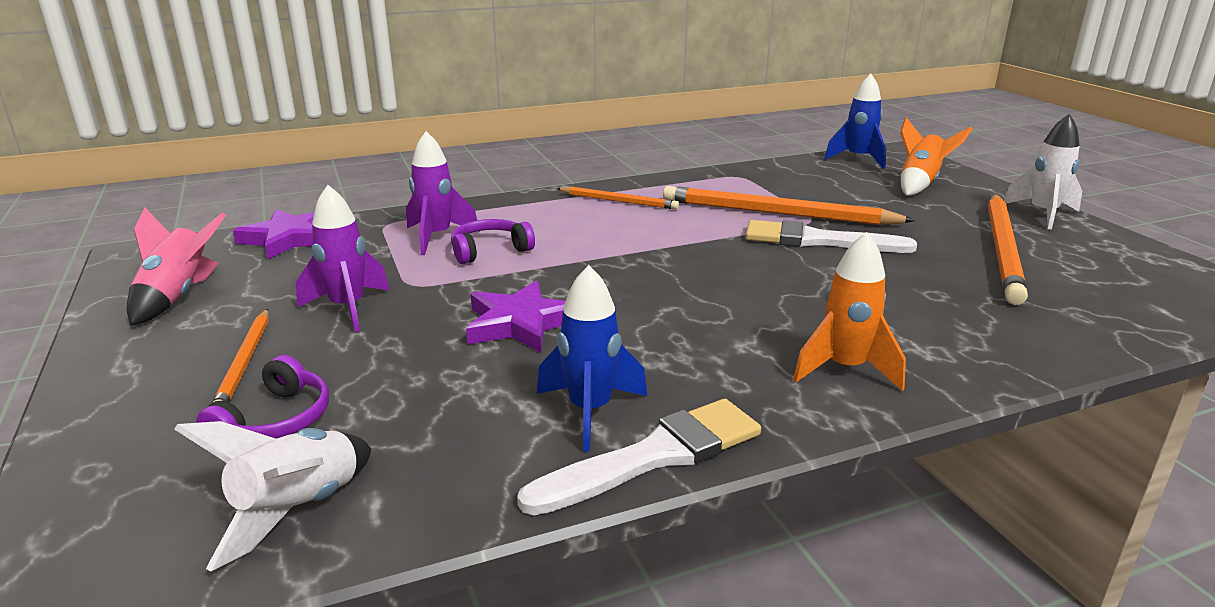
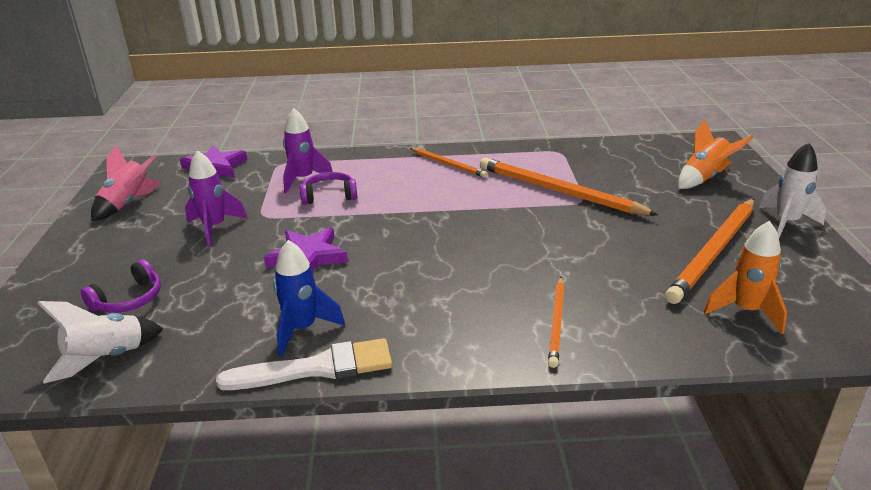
camera: 20 degrees right, 5 degrees up
(245, 362) = (136, 257): orange pencil -> orange pencil (557, 323)
(817, 240) = (568, 221): white brush -> none
(845, 369) = (491, 332): orange rocket -> orange rocket (745, 311)
(858, 159) = (674, 146): blue rocket -> none

